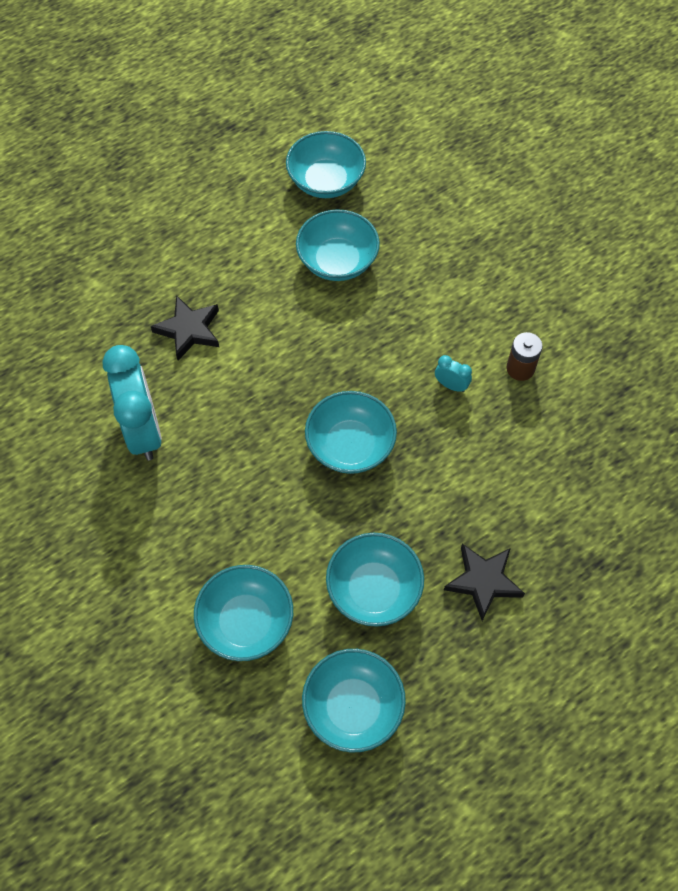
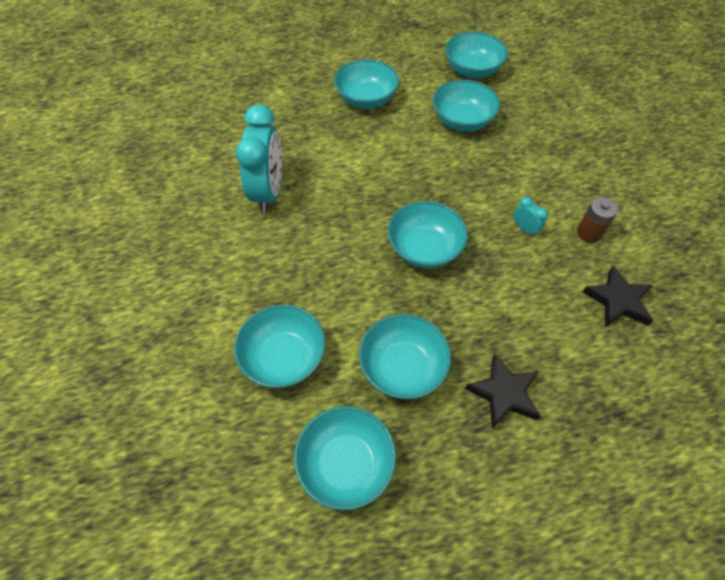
camera: 20 degrees right, 5 degrees down
(189, 330) = (332, 136): black star -> black star (618, 300)
(210, 263) = (366, 99): none -> turquoise bowl

